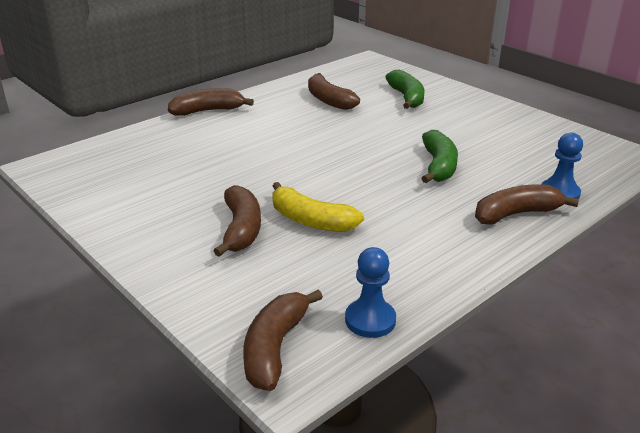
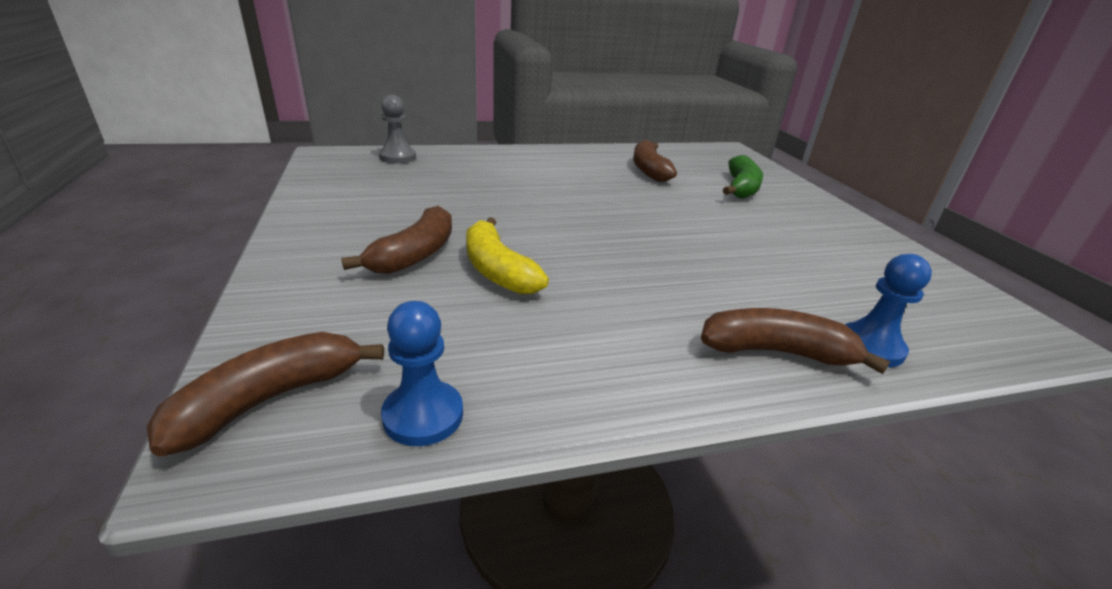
camera: 25 degrees right, 0 degrees up
(112, 149) = (397, 157): none -> grey pawn
(208, 111) = (519, 151): brown banana -> none
(438, 166) = (714, 262): green banana -> none

